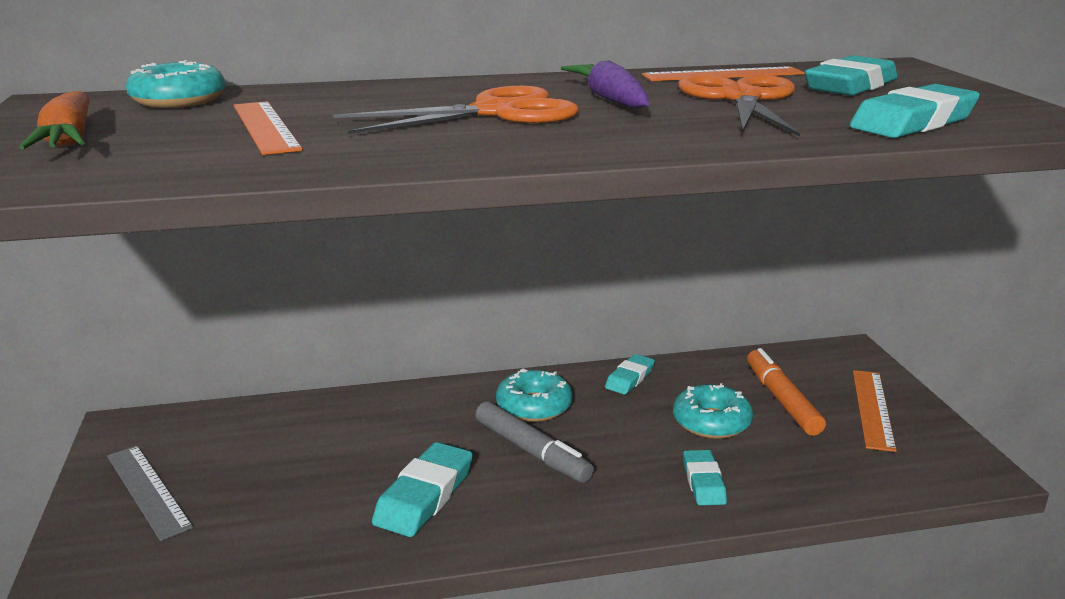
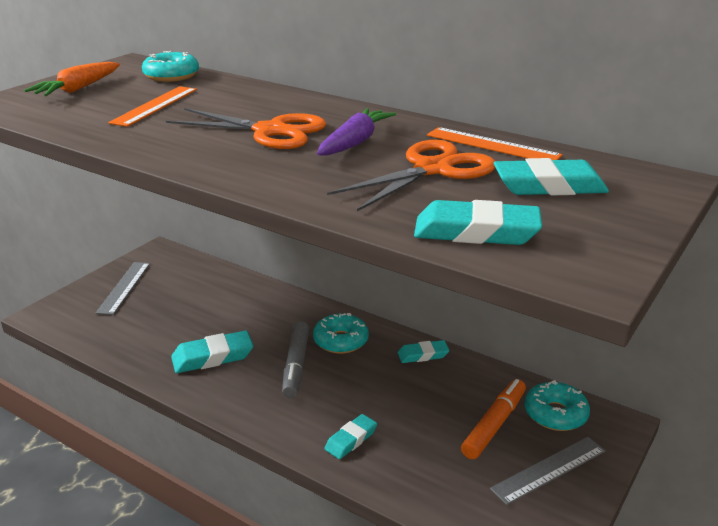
camera: 45 degrees right, 5 degrees up
(711, 422) = (421, 410): turquoise donut -> turquoise donut (555, 414)
(872, 409) = (549, 469): orange ruler -> grey ruler

